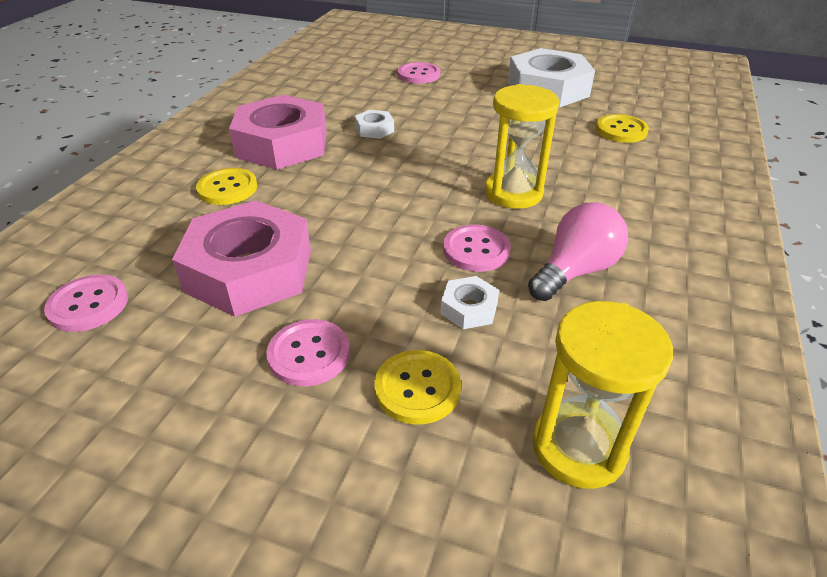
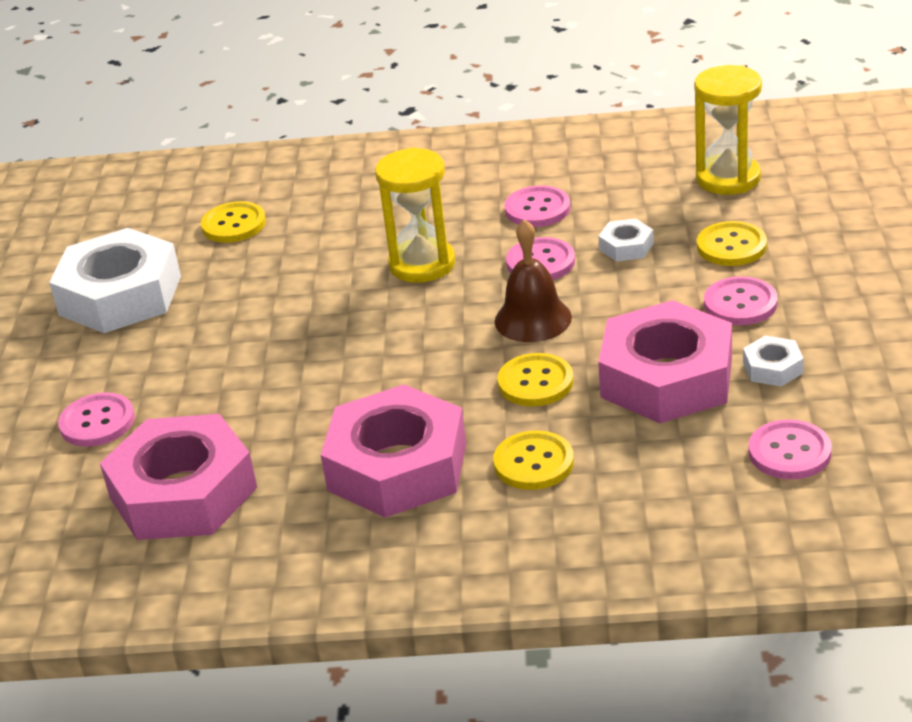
camera: 105 degrees left, 5 degrees down
(311, 208) = (535, 382): none -> yellow button
(333, 88) = (183, 492): none -> pink nut
(374, 129) = (314, 402): white nut -> white nut (772, 368)
(393, 226) = (533, 319): none -> brown bell
(575, 271) = (537, 209): pink light bulb -> pink button

